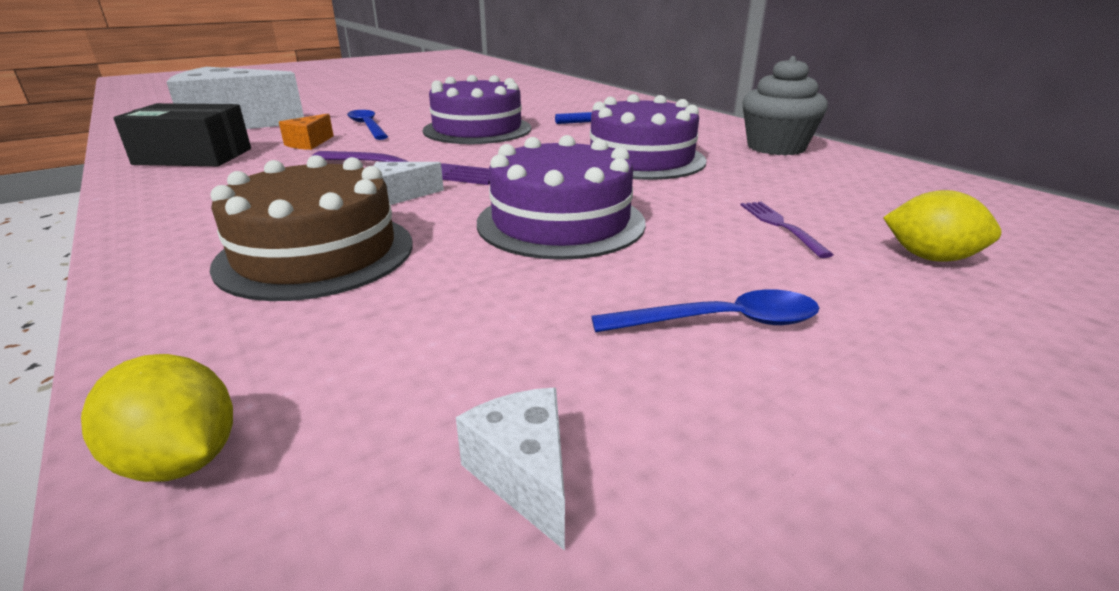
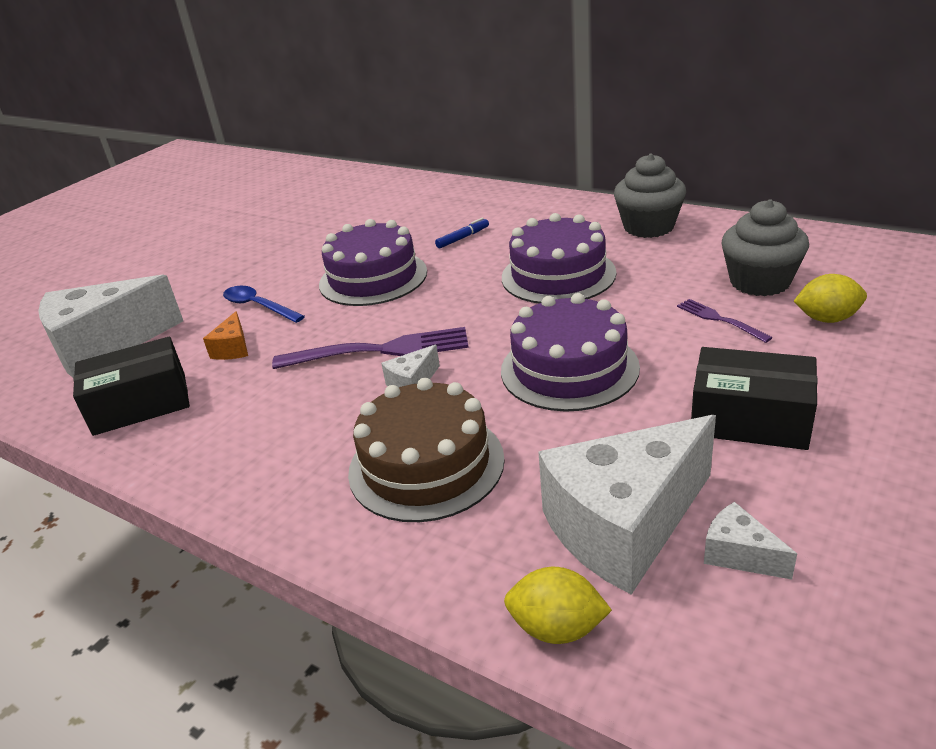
camera: 20 degrees left, 5 degrees up
(422, 377) = (624, 526): none -> white cheese
(721, 322) = (749, 418): blue spoon -> black box
(865, 208) = (759, 282): none -> grey cupcake

